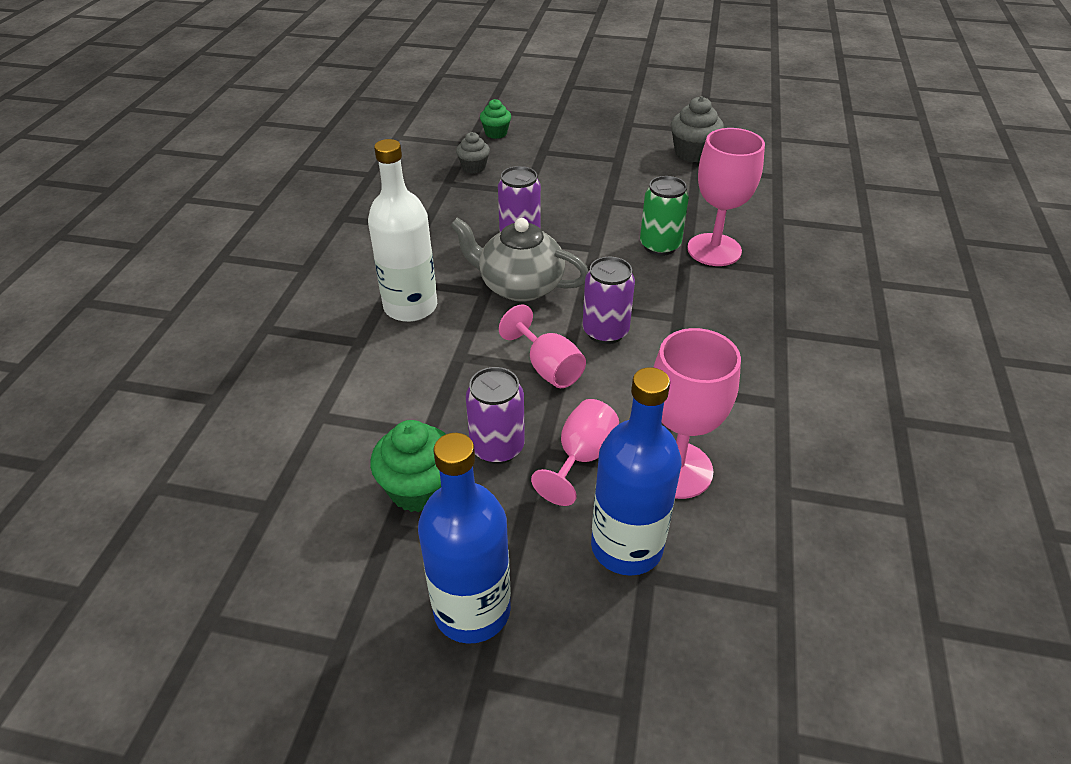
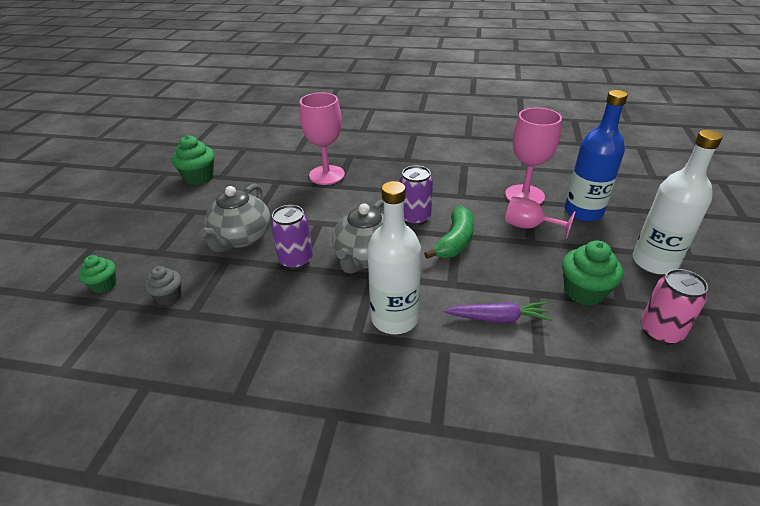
camera: 90 degrees left, 5 degrees down
(322, 555) = (660, 332): none -> pink can
(390, 389) = (497, 318): none -> purple carrot
(472, 610) = (654, 262): blue bottle -> white bottle
(497, 447) = (534, 259): purple can -> none
(548, 367) = (455, 241): pink goblet -> green banana
(564, 196) = (241, 238): none -> grey teapot
(659, 246) = (319, 195): green can -> none
(692, 153) = (199, 177): grey cupcake -> green cupcake

